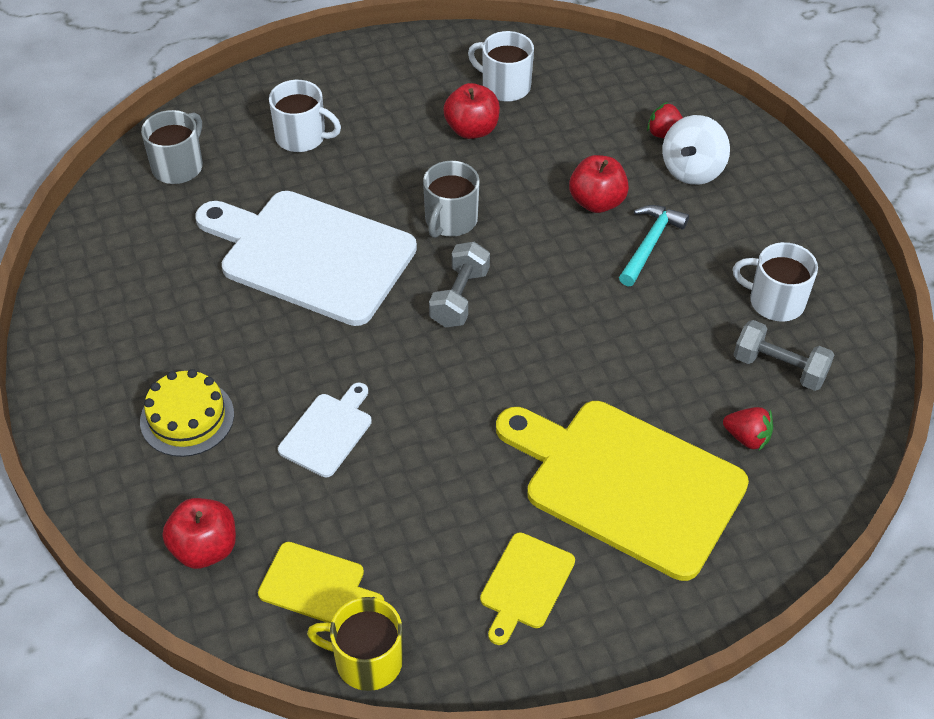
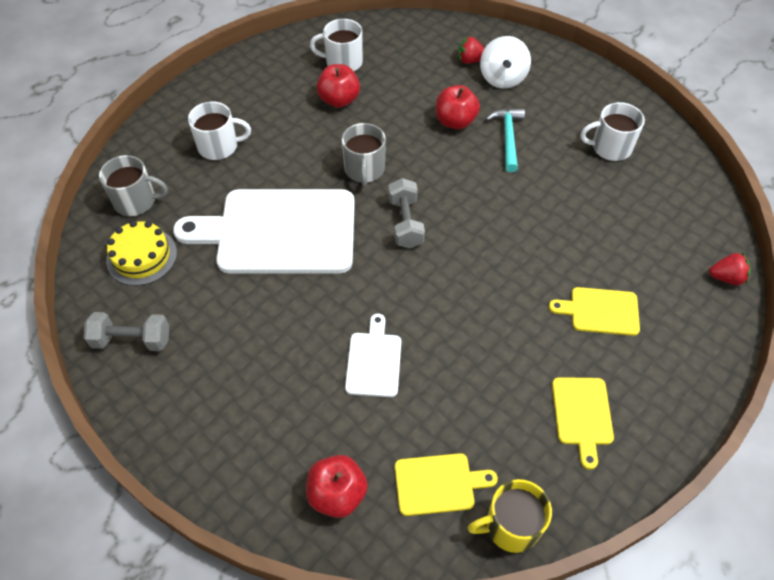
camera: 25 degrees left, 5 degrees up
(178, 166) = (136, 201): grey mug -> grey mug turned 90 degrees clockwise
(187, 417) = (260, 395): yellow cake -> yellow cake (142, 256)
(626, 483) = (600, 311): yellow cutting board -> yellow cutting board, size x0.46
(747, 438) = (653, 247): red strawberry -> red strawberry (726, 277)
(779, 368) = (642, 191): grey dumbbell -> grey dumbbell (132, 340)

